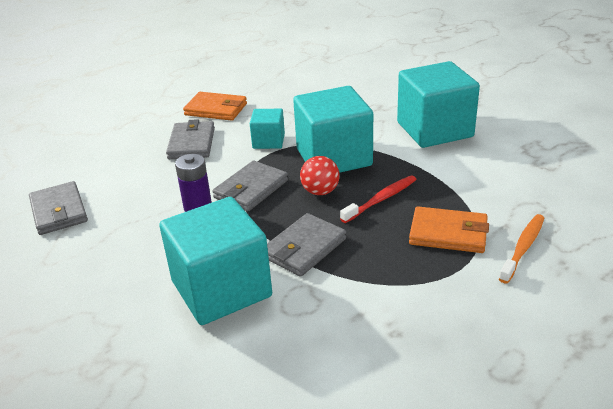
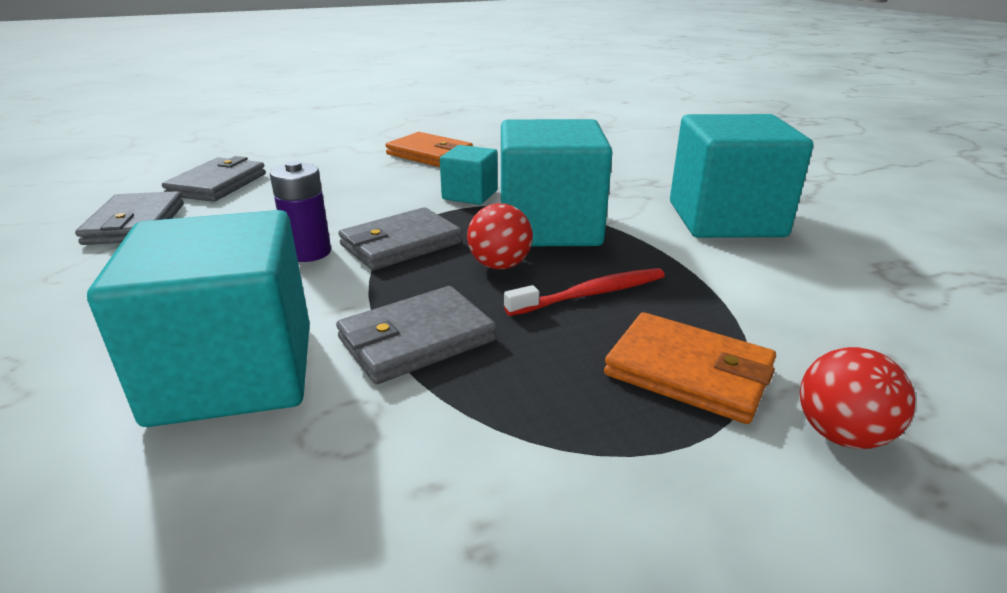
camera: 15 degrees right, 5 degrees down
(191, 143) = (369, 182): grey wallet -> grey wallet (217, 184)
(523, 248) = (841, 434): orange toothbrush -> red ball

